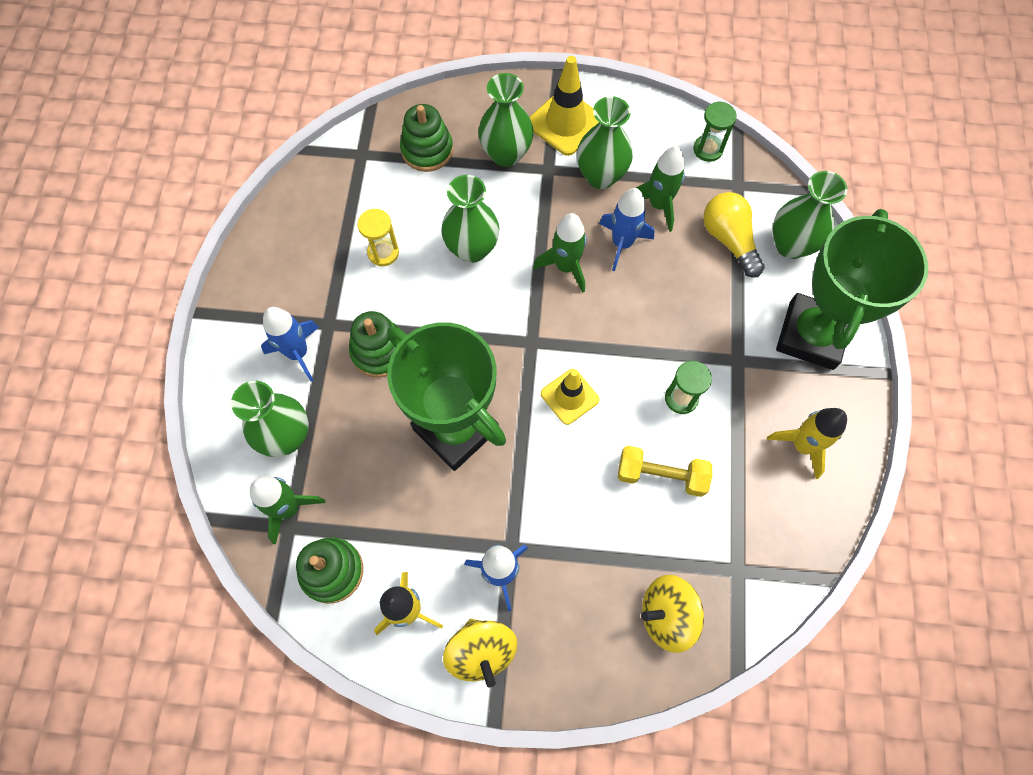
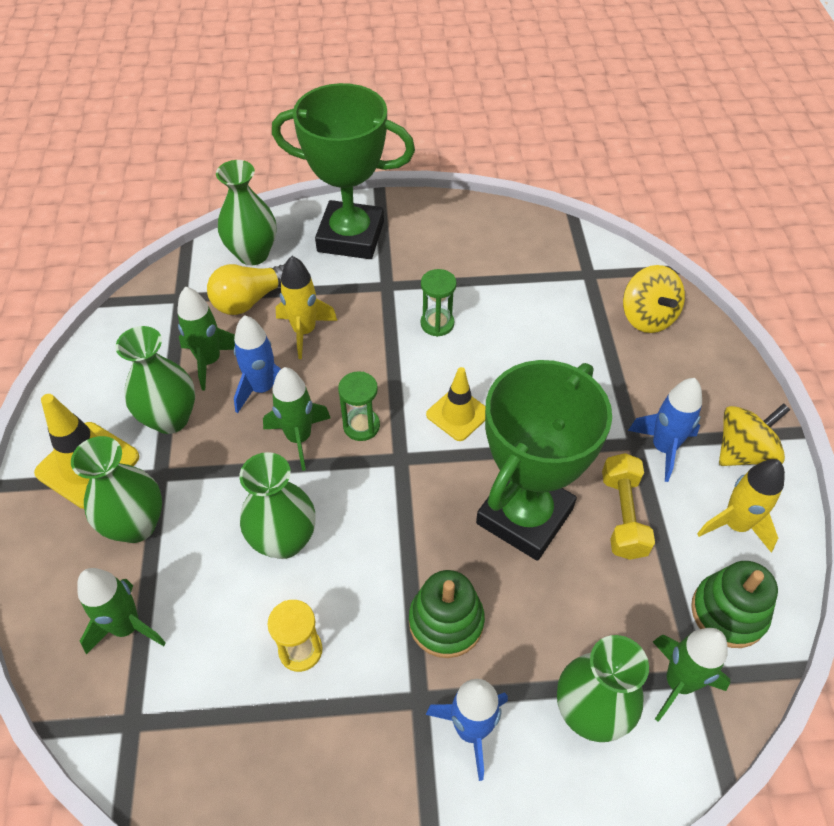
camera: 100 degrees left, 15 degrees down
(427, 150) = (127, 627): green stacking toy -> green rocket
(661, 475) = (520, 332): yellow dumbbell -> yellow dumbbell (623, 515)
(708, 149) = (133, 324): green hourglass -> green hourglass (361, 426)
(802, 445) = (462, 239): yellow rocket -> yellow rocket (304, 331)

